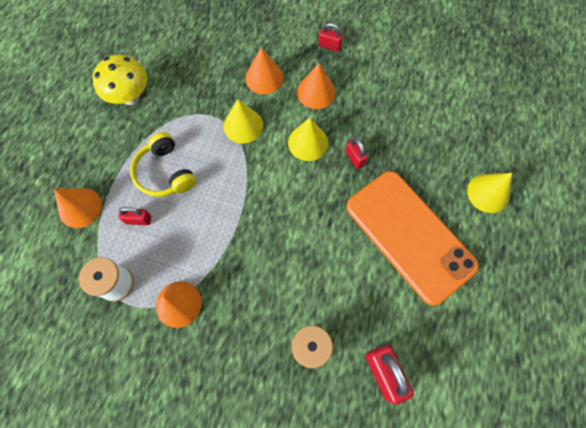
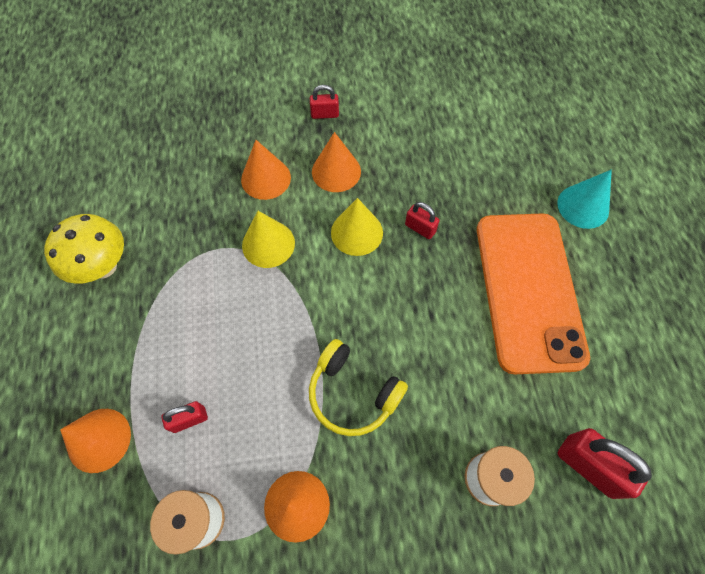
camera: 25 degrees left, 5 degrees down
(165, 173) = (196, 343): yellow headphones -> yellow headphones (353, 393)
(409, 236) = (528, 290): orange phone -> orange phone turned 60 degrees clockwise
(488, 193) = (583, 206): yellow cone -> turquoise cone

